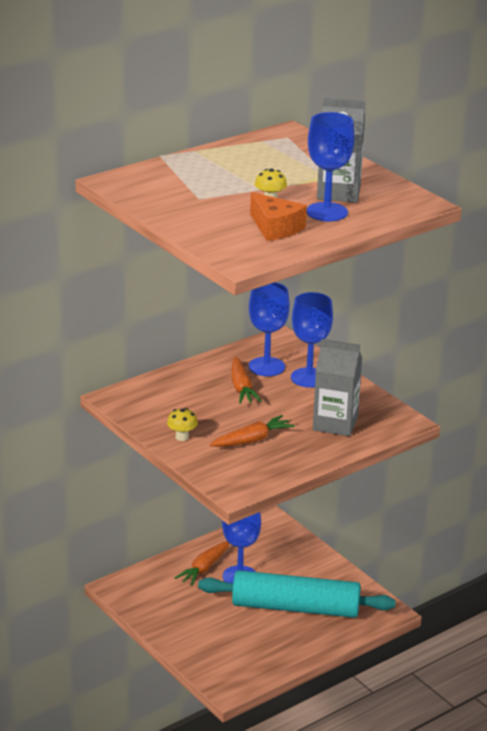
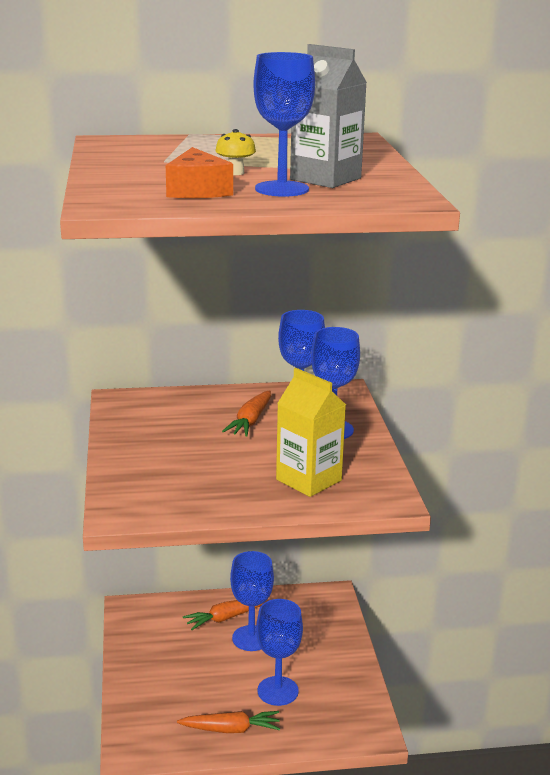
camera: 30 degrees right, 5 degrees down
(182, 437) = (134, 449): yellow mushroom -> none
(251, 440) = (199, 471): orange carrot -> orange carrot (230, 729)
(295, 608) = (278, 691): turquoise rolling pin -> blue goblet
(335, 423) = (308, 480): grey carton -> yellow carton

